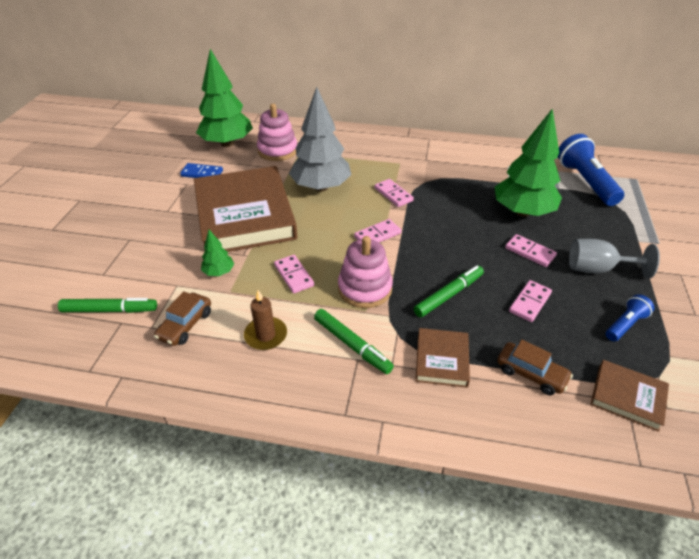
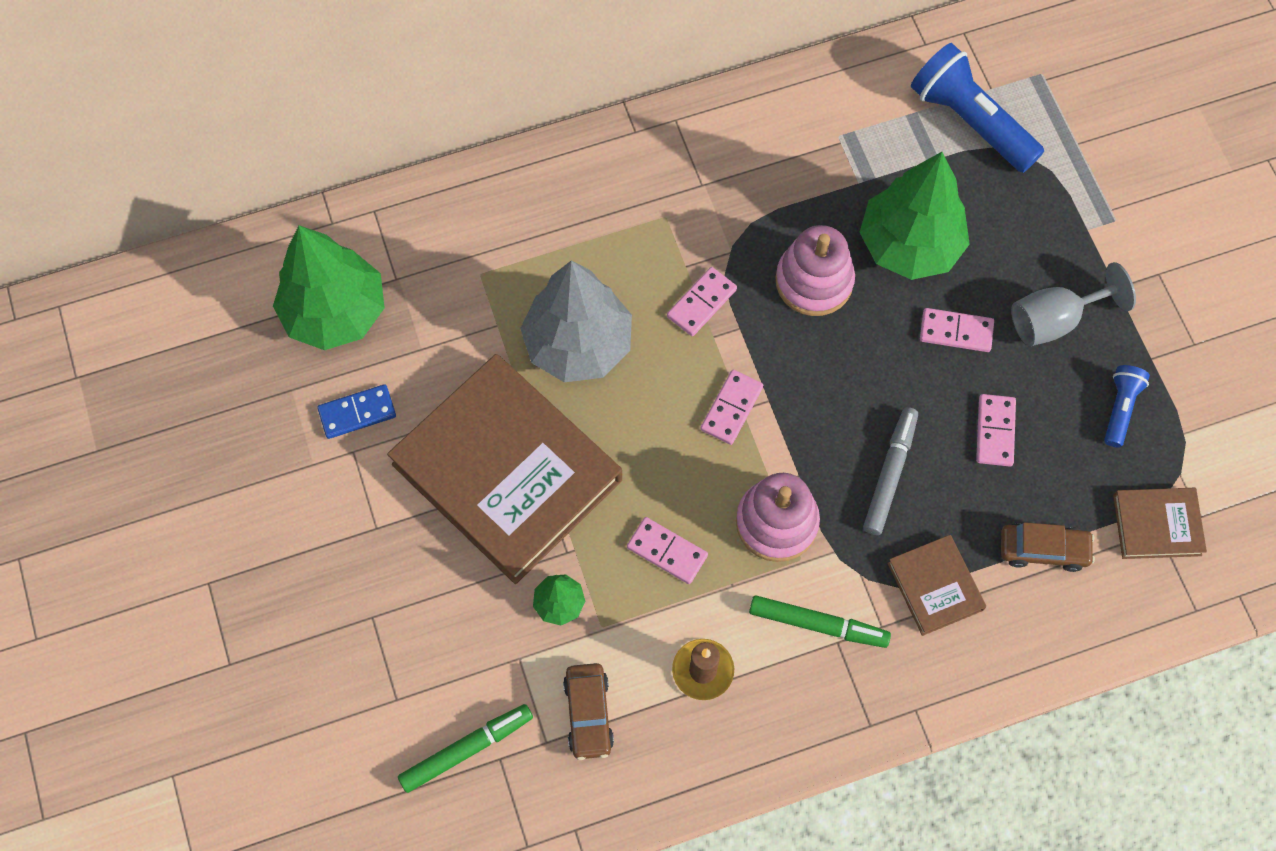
camera: 30 degrees left, 25 degrees up
(277, 150) = (439, 286): pink stacking toy -> pink stacking toy (814, 281)
(393, 194) = (701, 303): pink domino -> pink domino turned 75 degrees counterclockwise
(449, 295) = (890, 474): green marker -> grey marker

